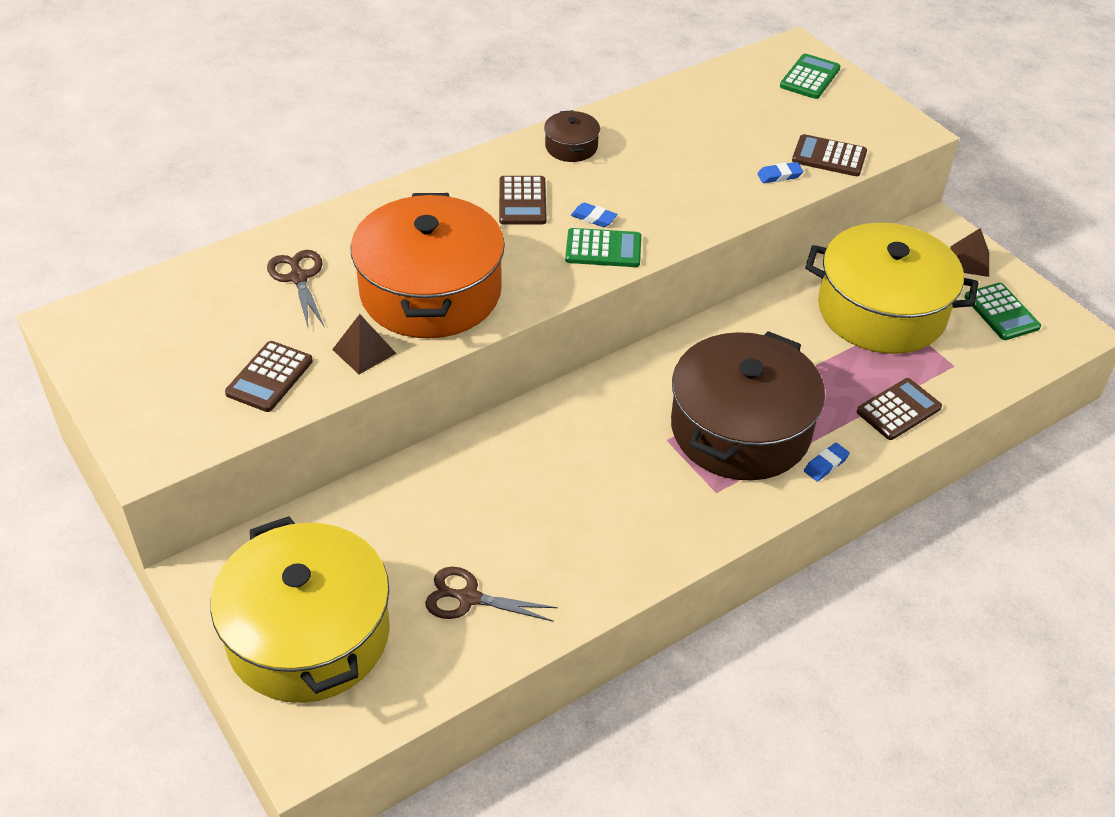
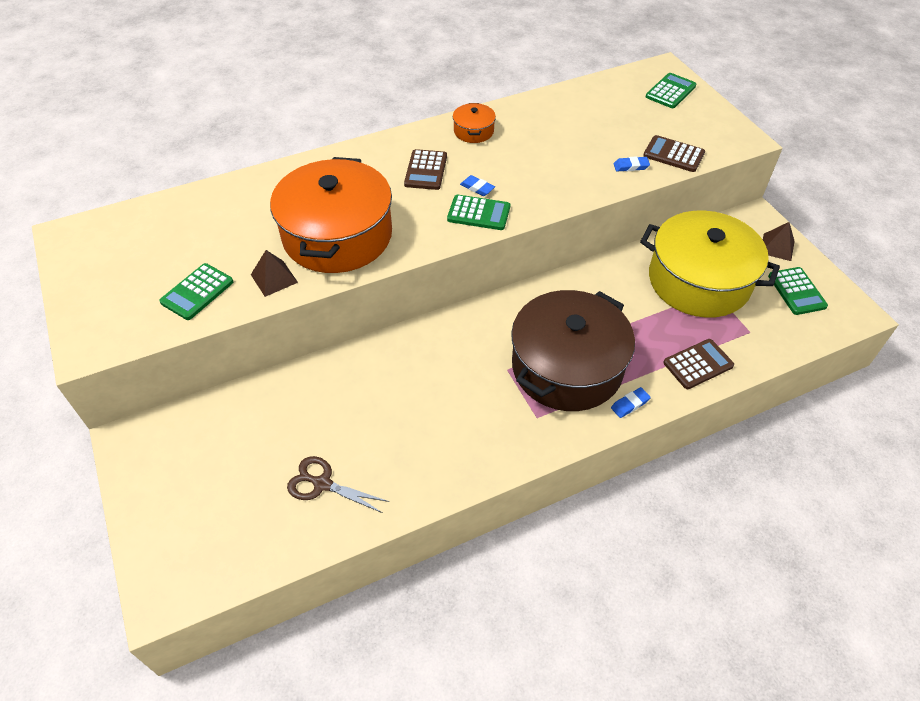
camera: 10 degrees right, 5 degrees up
(269, 377) = (197, 292): brown calculator -> green calculator
(298, 278) = (242, 215): brown scissors -> none
(309, 634) = (193, 499): yellow pot -> none
(571, 147) = (473, 131): brown pot -> orange pot

